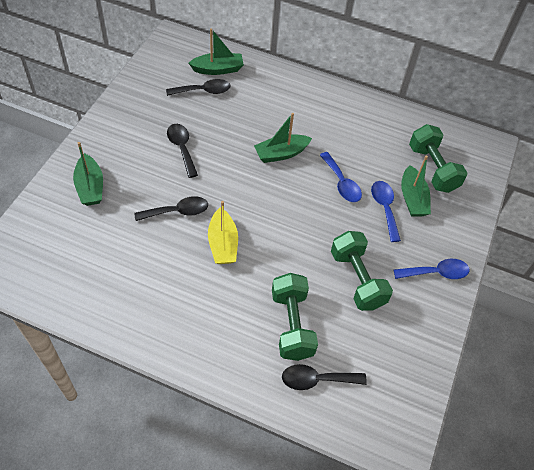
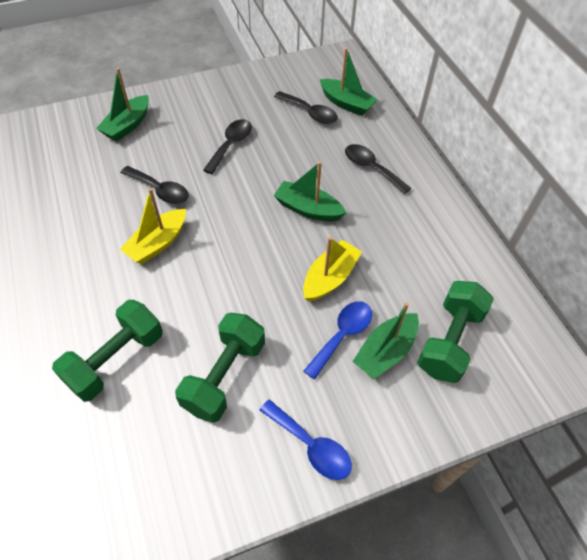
camera: 50 degrees right, 0 degrees up
(316, 379) = (68, 427): black spoon -> black spoon (371, 168)
(341, 183) = (330, 278): blue spoon -> yellow boat

